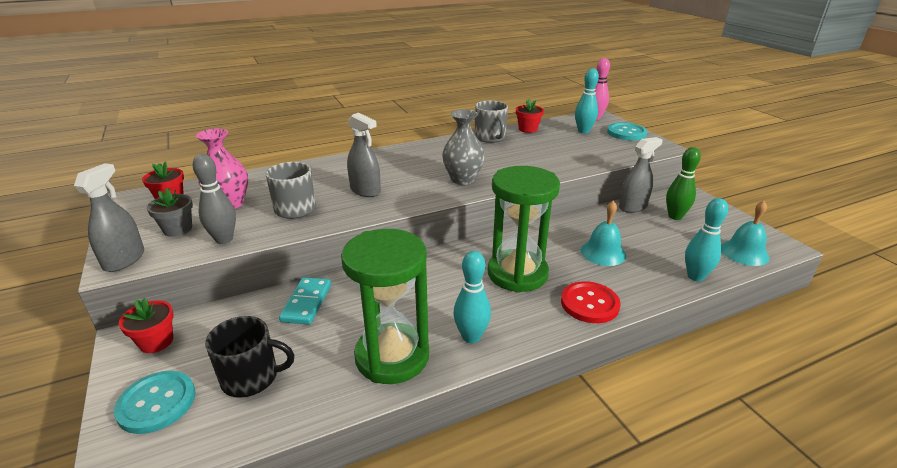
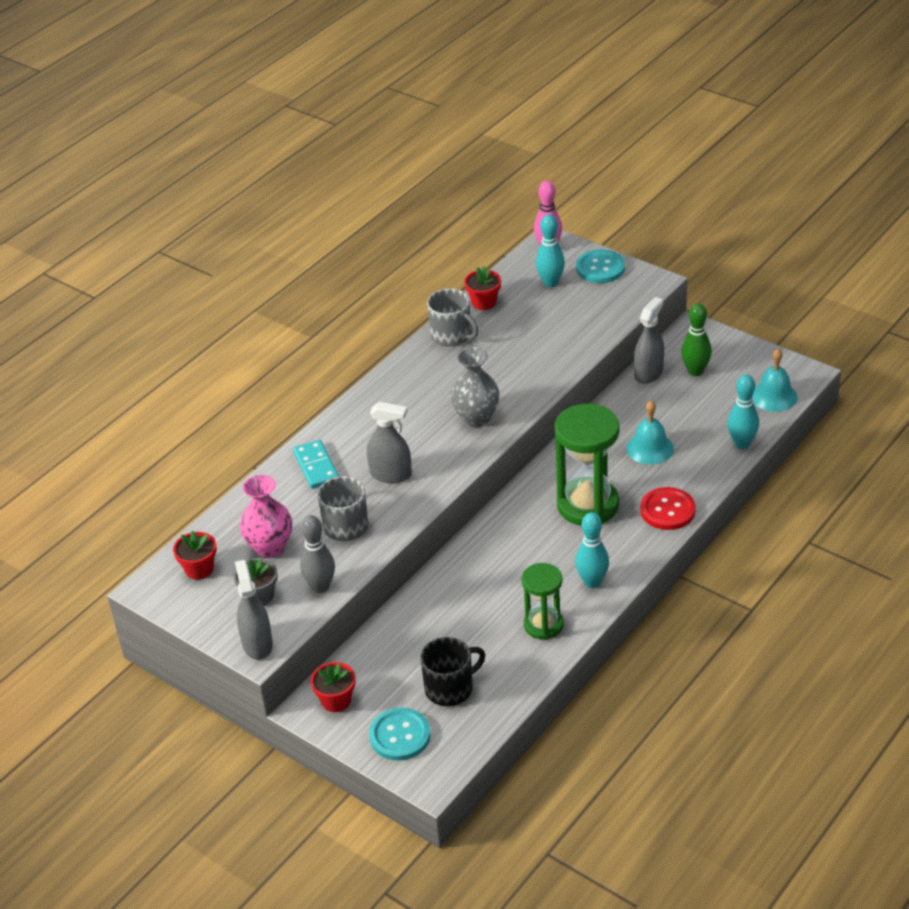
camera: 25 degrees left, 10 degrees up
(306, 303) = (425, 613): turquoise domino -> turquoise domino (316, 466)
(392, 356) = (543, 625): green hourglass -> green hourglass, size x0.60

